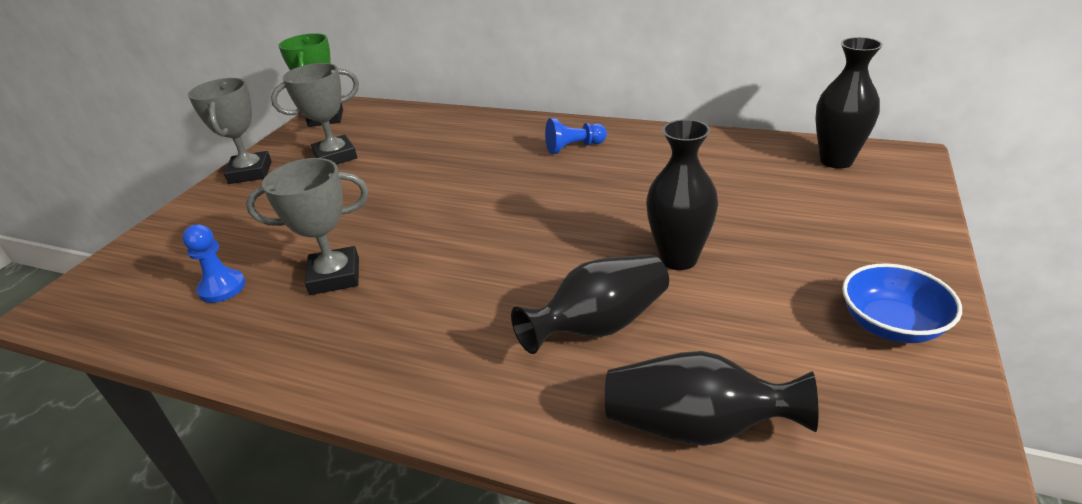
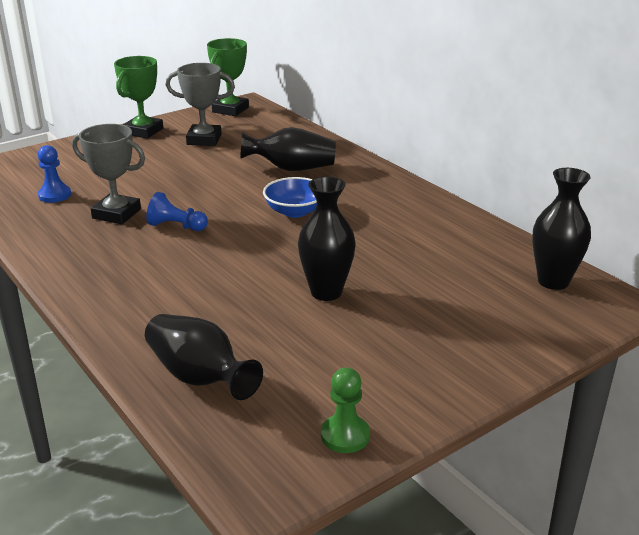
camera: 30 degrees right, 5 degrees down
(250, 172) = (143, 131): grey trophy -> green trophy
(574, 147) = (366, 193): blue pawn -> blue pawn (176, 226)
(599, 325) = (222, 305): black vase -> black vase (292, 168)
(891, 325) = (400, 390): blue bowl -> blue bowl (295, 211)
(925, 405) = (345, 435): none -> green pawn

